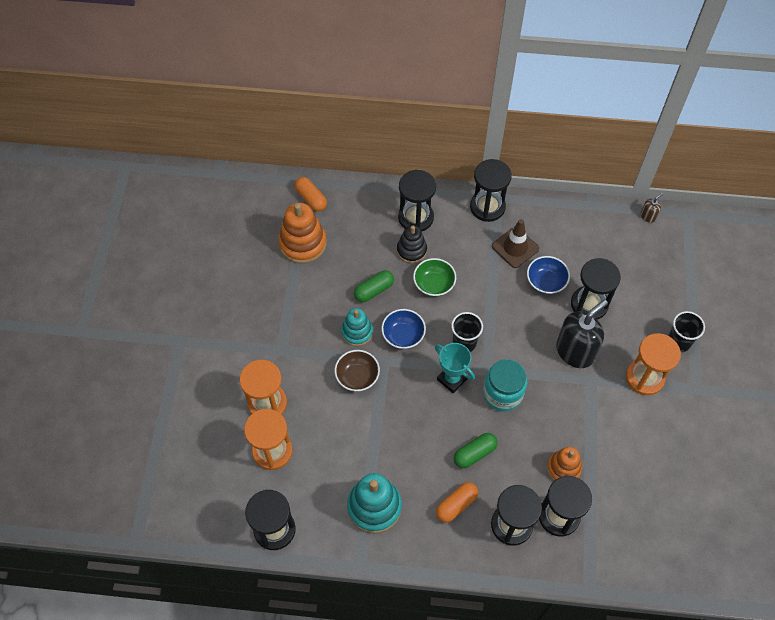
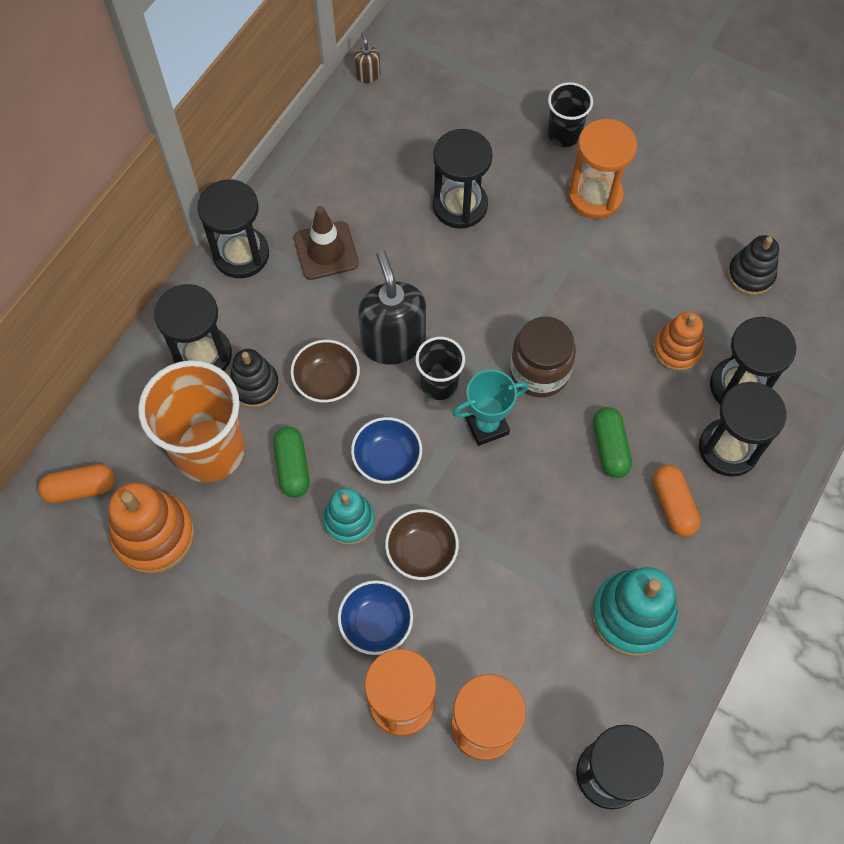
camera: 65 degrees left, 5 degrees up
(362, 246) = (209, 450): none -> orange cup
(434, 284) = (327, 381): green bowl -> brown bowl
(502, 394) = (539, 372): turquoise jar -> brown jar
(546, 282) = (400, 239): blue bowl -> blue bowl (376, 623)
(575, 351) = (520, 255): black soap dispenser -> black soap dispenser (393, 342)
(645, 495) = (750, 275): none -> black stacking toy

